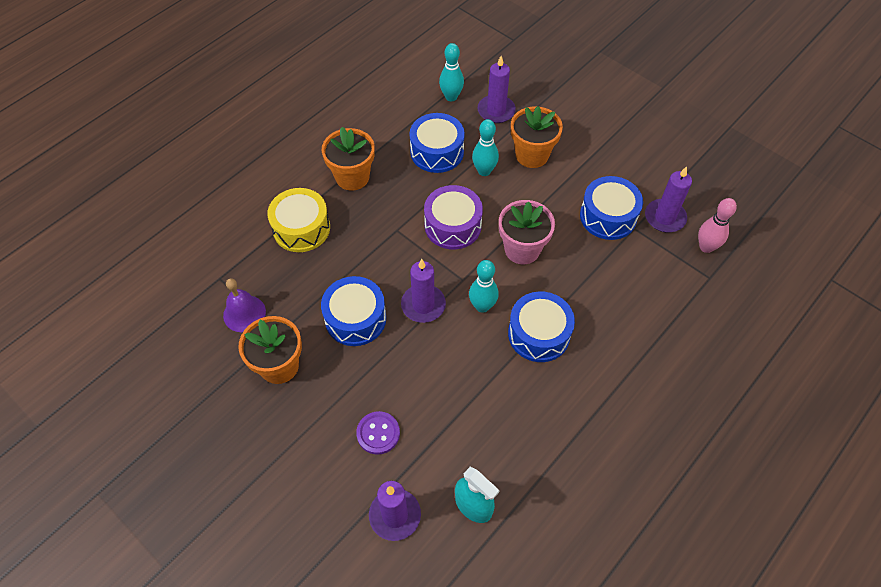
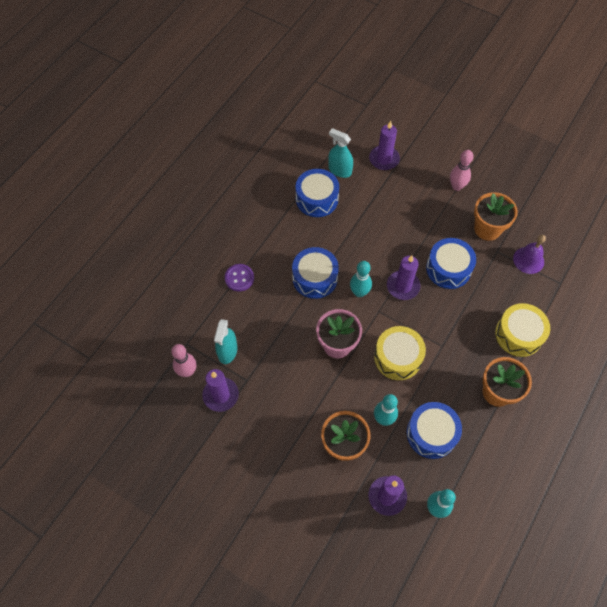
camera: 170 degrees right, 5 degrees up
(295, 443) = (456, 186): none -> pink bowling pin
(378, 433) = (407, 199): purple button -> purple button (239, 278)
(453, 225) = (398, 357): purple drum -> yellow drum
(608, 216) = (269, 388): blue drum -> blue drum (317, 199)
(657, 262) = (227, 351): none -> turquoise spray bottle

